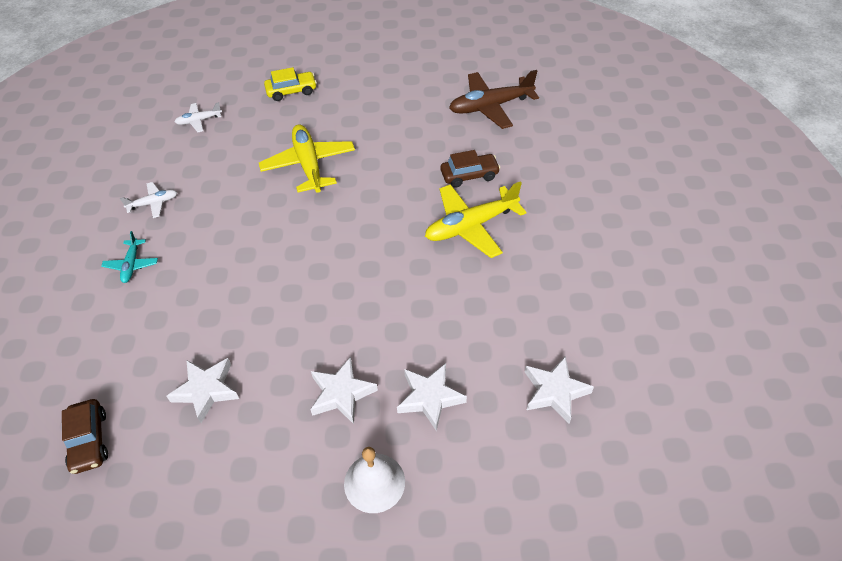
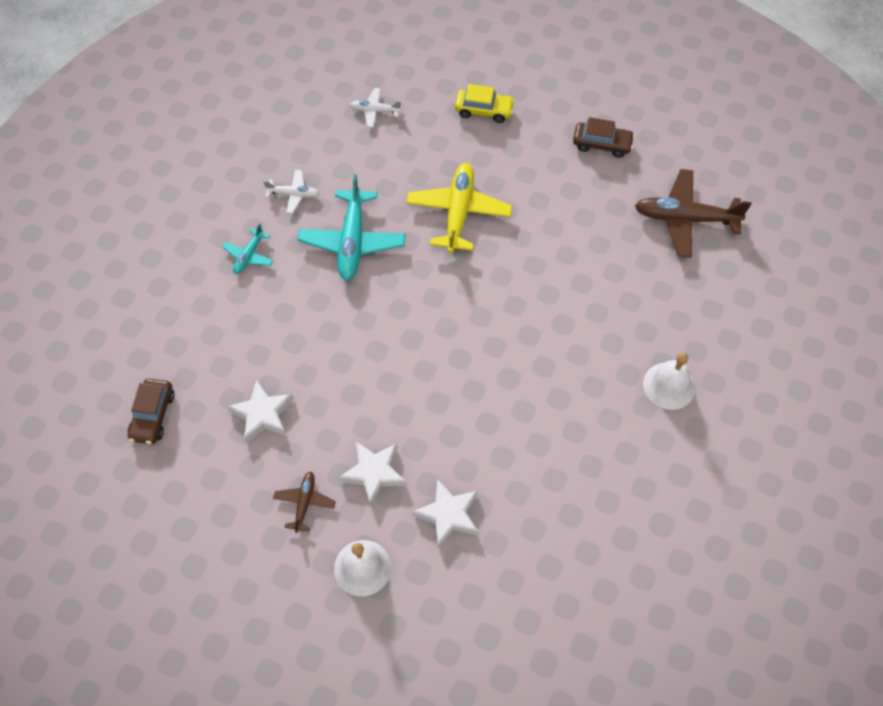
camera: 25 degrees right, 10 degrees up
(226, 218) = (352, 242): none -> turquoise plane
(287, 450) = (304, 503): none -> brown plane
(469, 175) = (614, 296): brown car -> brown car (602, 144)
(470, 226) = (582, 356): yellow plane -> none
(551, 219) = (669, 385): none -> white bell
(555, 392) = (563, 565): white star -> none

